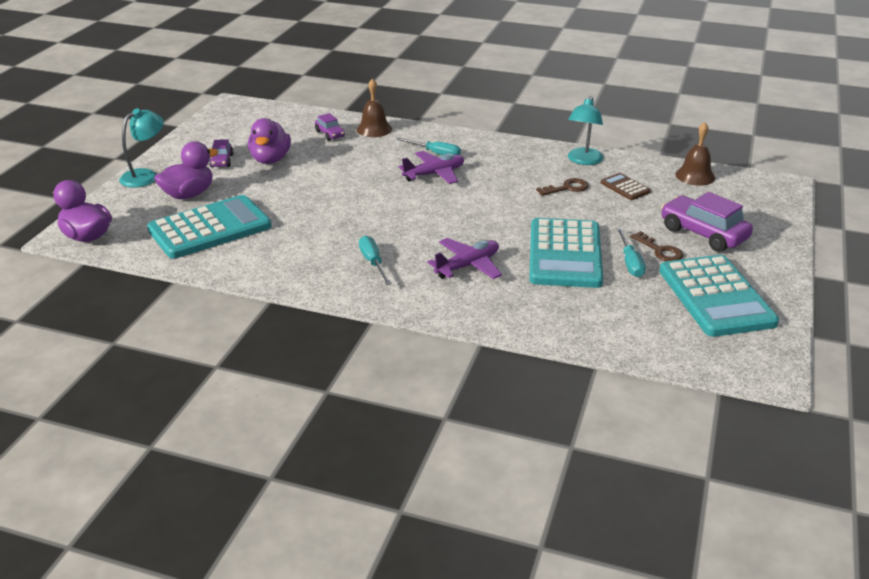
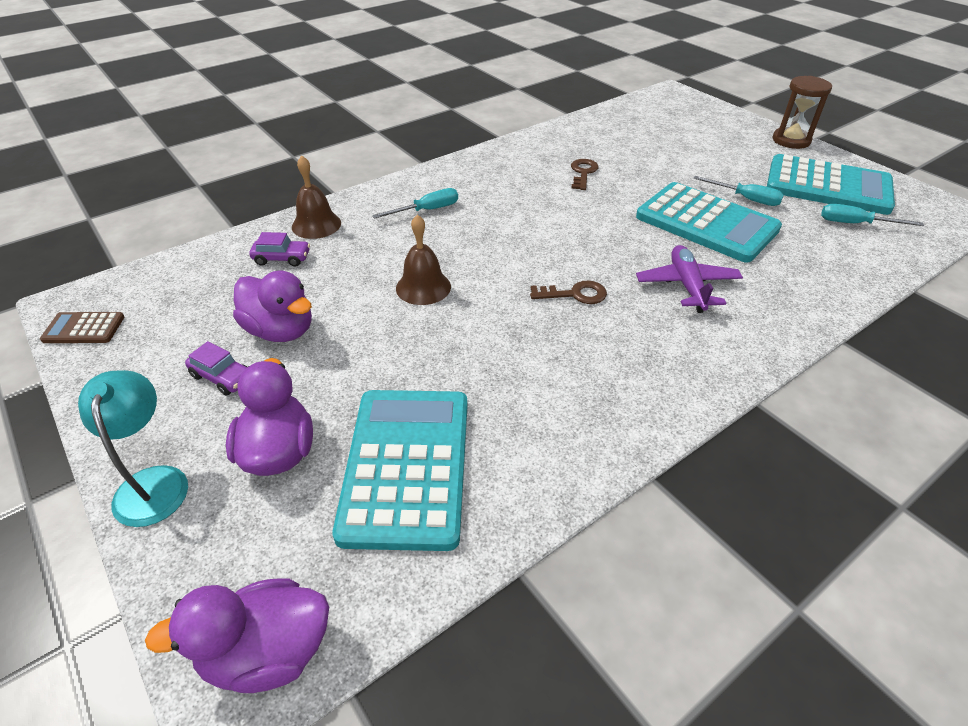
camera: 55 degrees left, 10 degrees up
(373, 262) = (629, 347): turquoise screwdriver -> turquoise screwdriver (855, 224)
(434, 174) = (471, 229): purple plane -> none
(583, 161) = (541, 145): turquoise lamp -> none
(625, 187) = (611, 148): brown calculator -> brown calculator (84, 328)
(660, 250) = (735, 178): brown key -> brown key (575, 294)
(695, 176) = (623, 114): brown bell -> brown bell (423, 287)
(703, 234) = (722, 150): purple car -> none
(782, 262) = (791, 140): none -> brown hourglass

